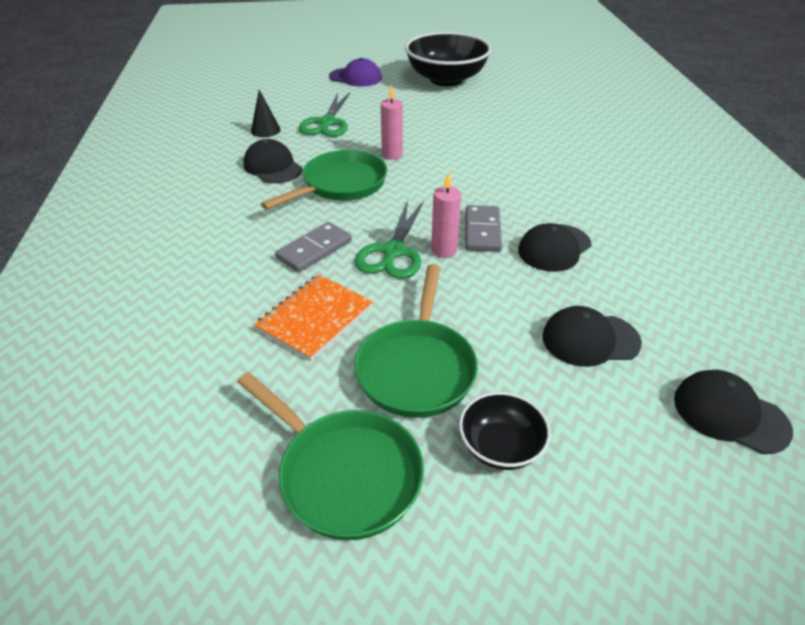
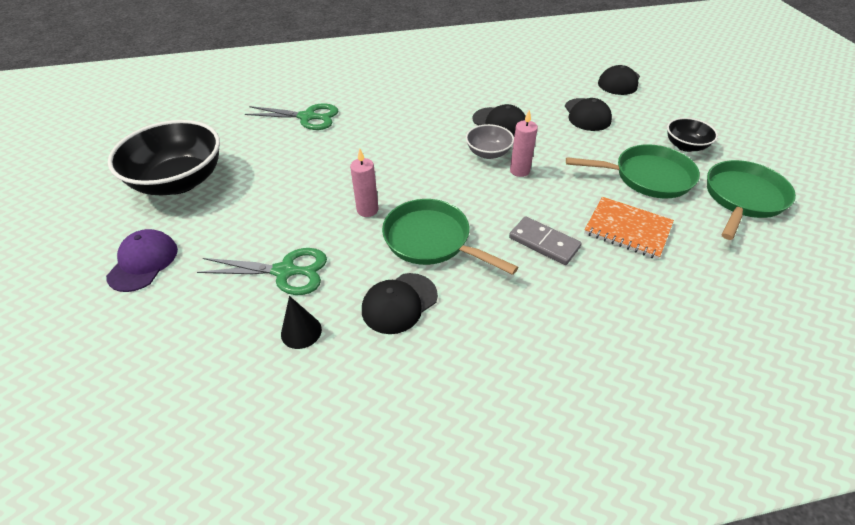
camera: 95 degrees left, 5 degrees up
(393, 251) = (530, 196): green scissors -> green scissors (307, 117)
(482, 231) = (488, 153): grey domino -> grey bowl

